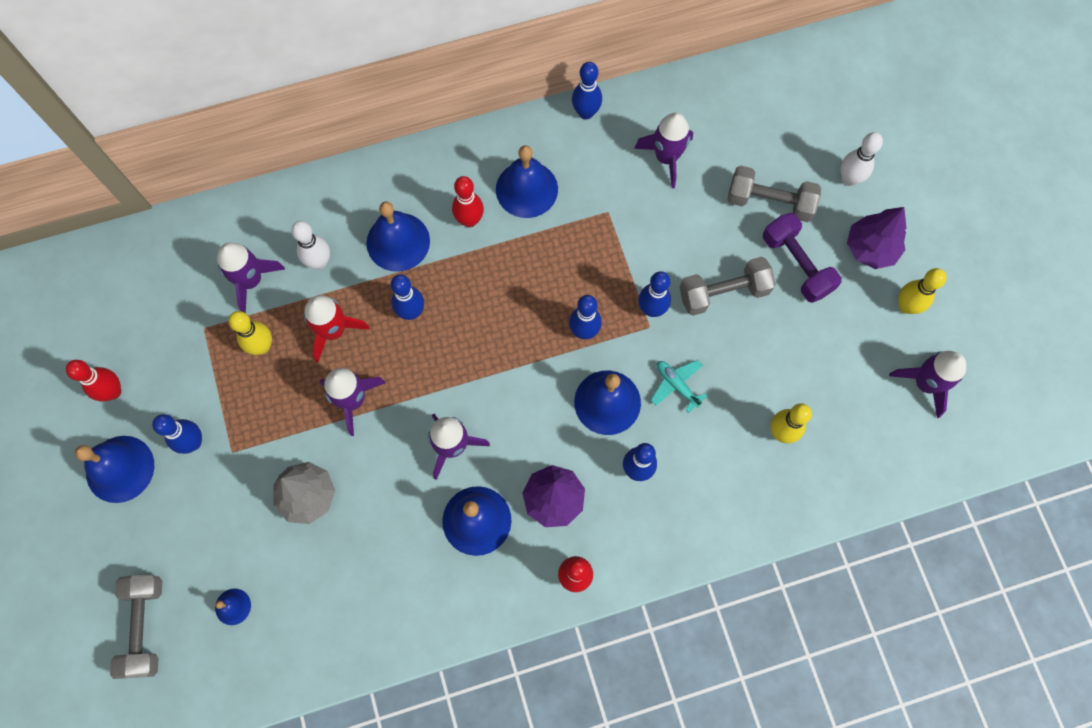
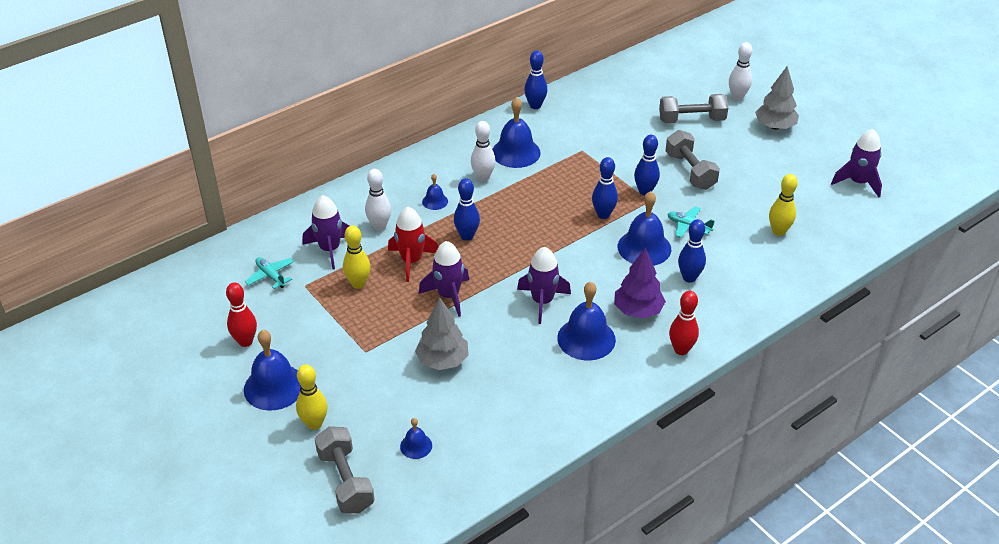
camera: 20 degrees left, 30 degrees down
(173, 300) = (271, 276): none -> turquoise plane
(193, 442) = (330, 354): blue bowling pin -> none
(398, 242) = (435, 201): blue bell -> blue bell, size x0.51
(469, 220) = (483, 177): red bowling pin -> white bowling pin
(666, 158) = (606, 115): purple rocket -> none
(723, 293) = (690, 171): grey dumbbell -> grey dumbbell turned 75 degrees counterclockwise
(796, 265) = (730, 146): purple dumbbell -> none
(870, 248) = (775, 126): purple tree -> grey tree
(906, 306) = (818, 148): yellow bowling pin -> yellow bowling pin (314, 424)

